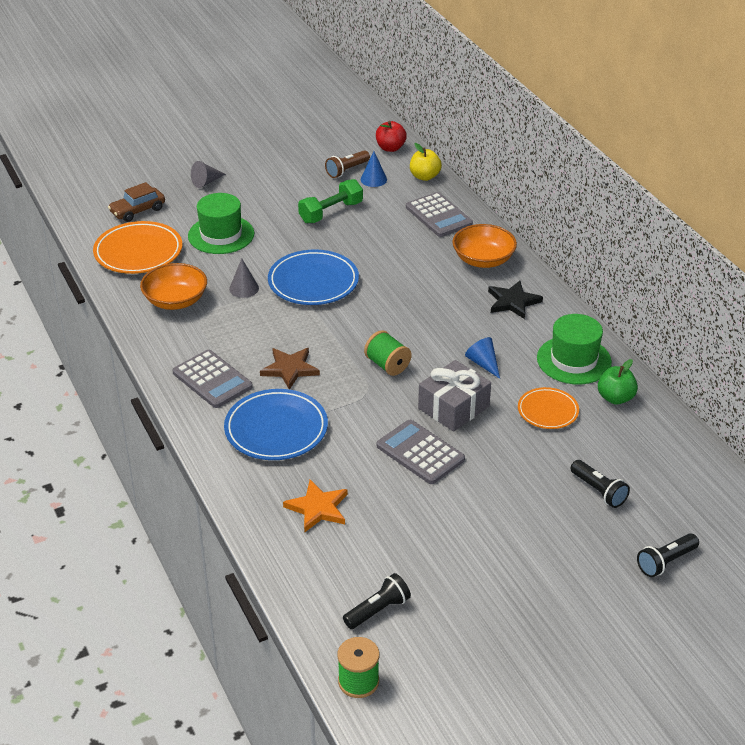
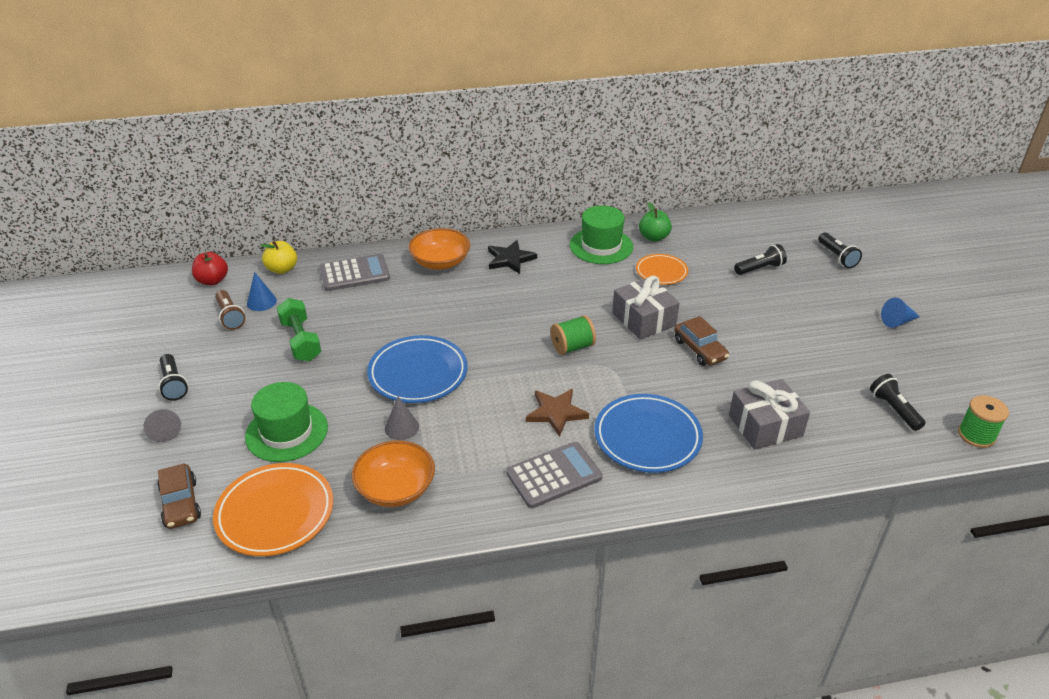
camera: 75 degrees left, 0 degrees up
(256, 170) = (173, 384): none -> black flashlight
(318, 508) = (765, 426): orange star -> grey gift
(420, 453) = (699, 349): grey calculator -> brown car
(483, 363) = (589, 292): blue cone -> blue cone (897, 321)

